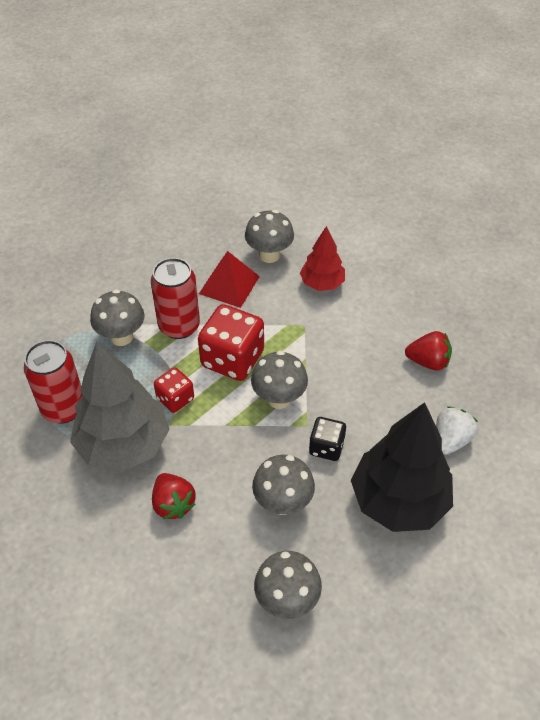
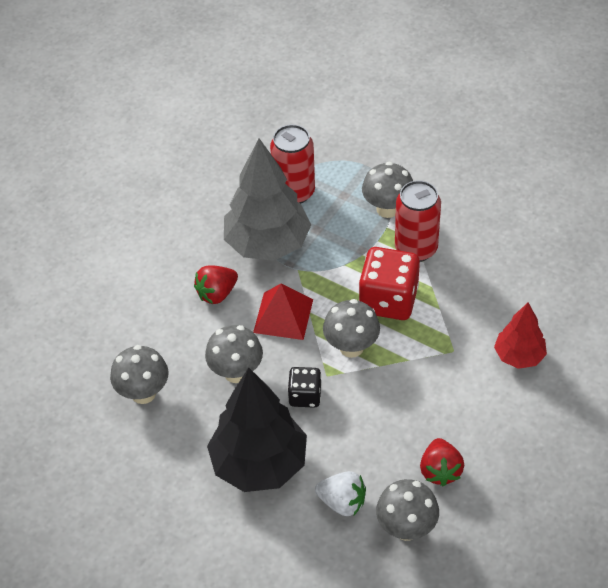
camera: 80 degrees right, 0 degrees up
(175, 399) = (327, 267): red dice -> none
(229, 285) = (486, 276): red pyramid -> red pyramid (283, 316)
(269, 255) = (543, 301): grey mushroom -> grey mushroom (406, 528)

